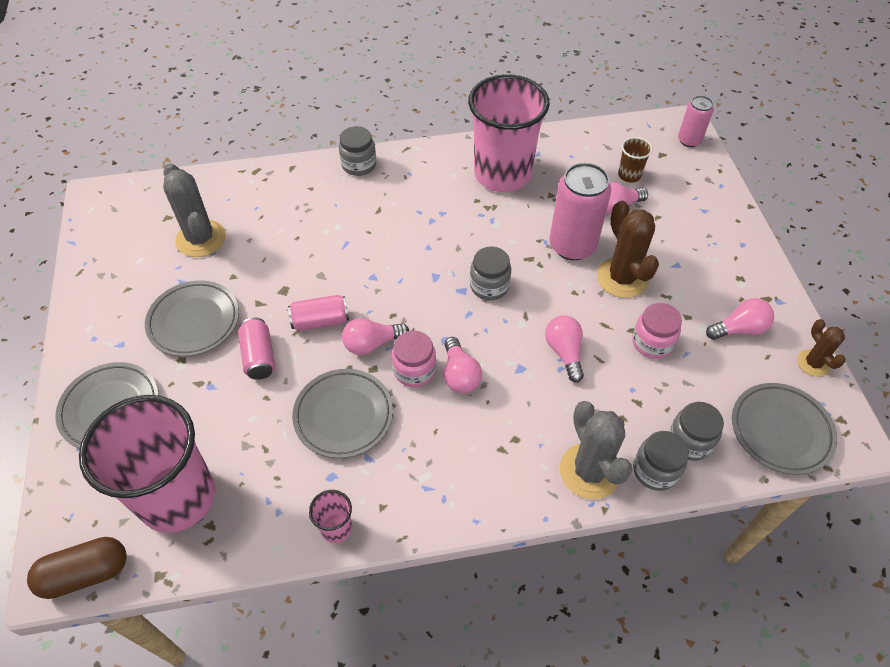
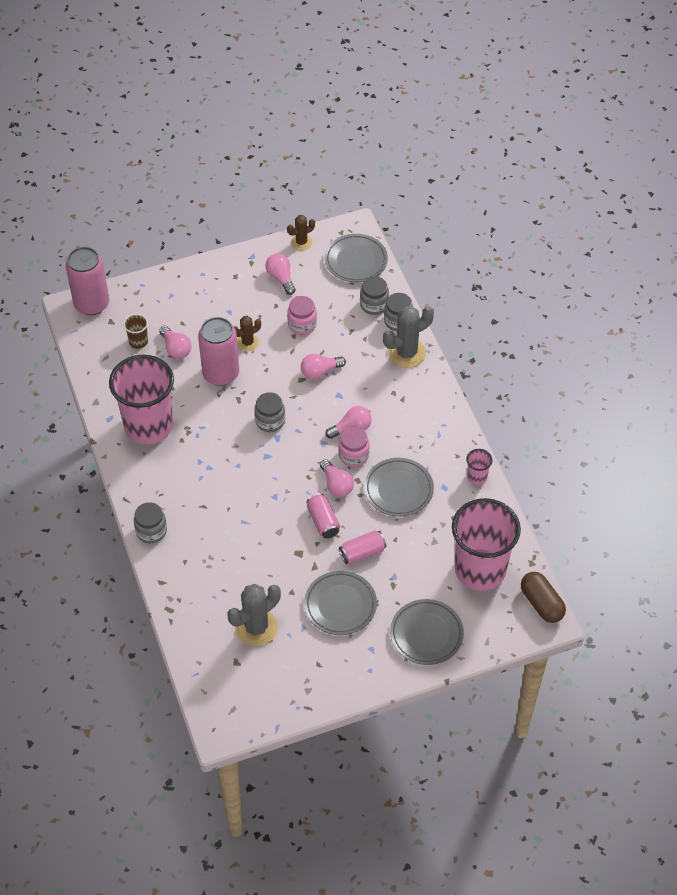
camera: 100 degrees left, 0 degrees up
(622, 278) = (247, 342): brown cactus -> brown cactus, size x0.58
(689, 140) = (92, 304): pink can -> pink can, size x1.77

